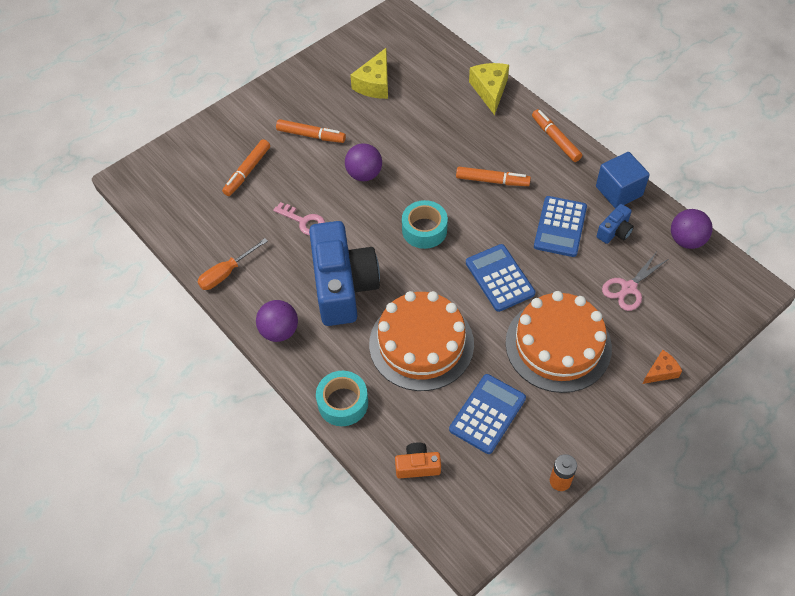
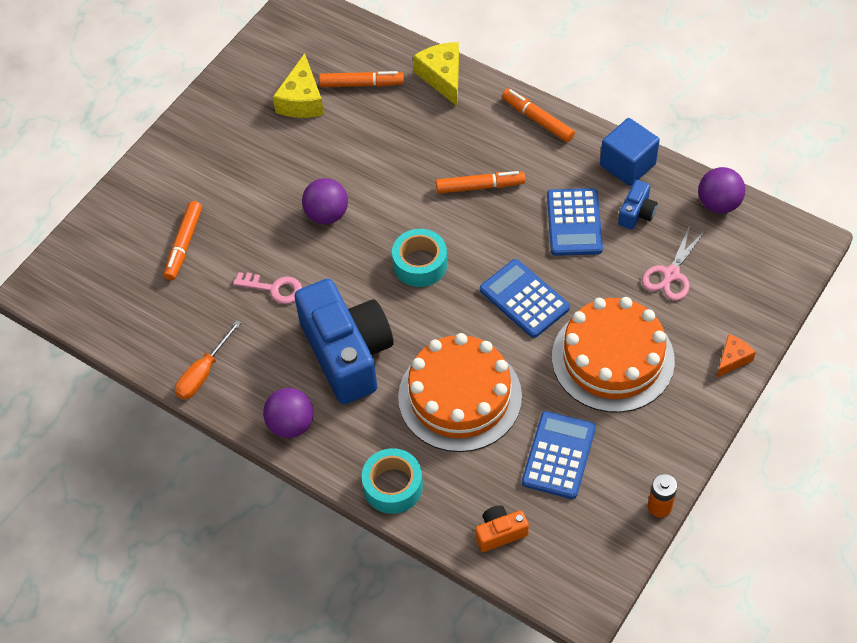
camera: 15 degrees left, 0 degrees up
(311, 135) = (246, 182): orange marker -> orange marker (361, 84)

